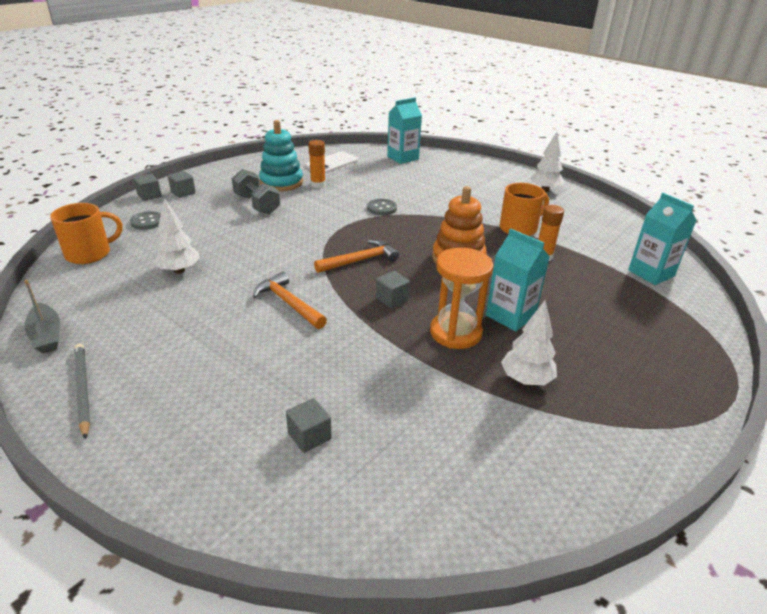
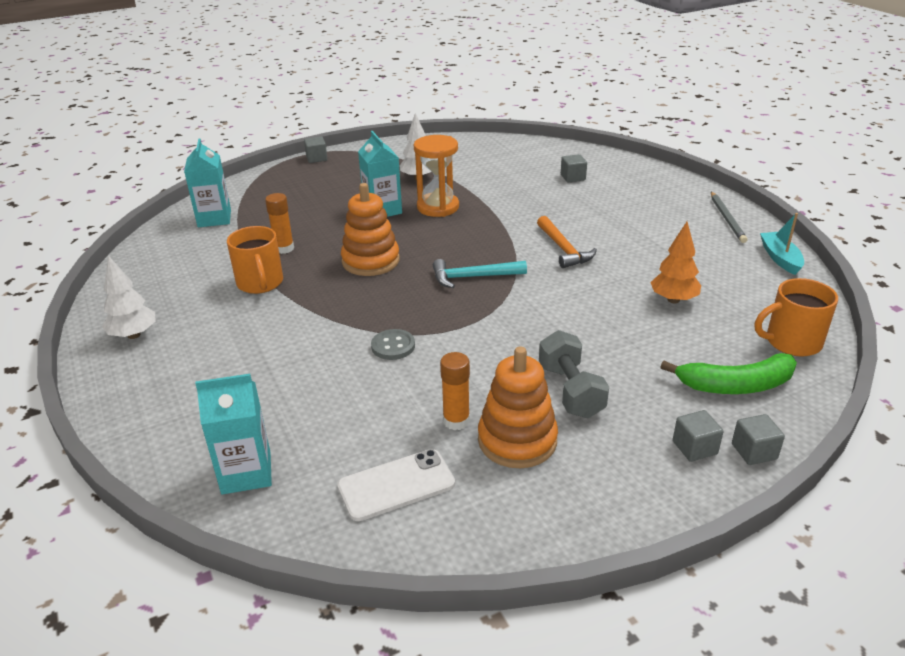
camera: 155 degrees left, 0 degrees up
(47, 335) = (780, 258): grey boat -> turquoise boat
(147, 222) = (735, 385): grey button -> green banana
(179, 270) = (673, 300): white tree -> orange tree
(281, 182) = (517, 440): turquoise stacking toy -> orange stacking toy
(360, 260) = (473, 277): orange hammer -> turquoise hammer
(392, 299) = (468, 237): grey cube -> grey cube (316, 158)
(519, 228) = (260, 283): orange mug -> orange mug turned 105 degrees counterclockwise

